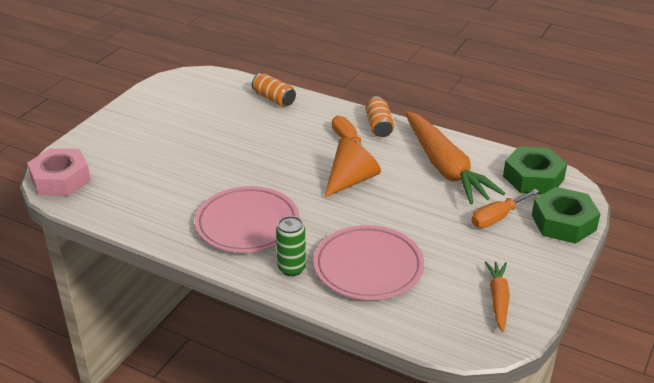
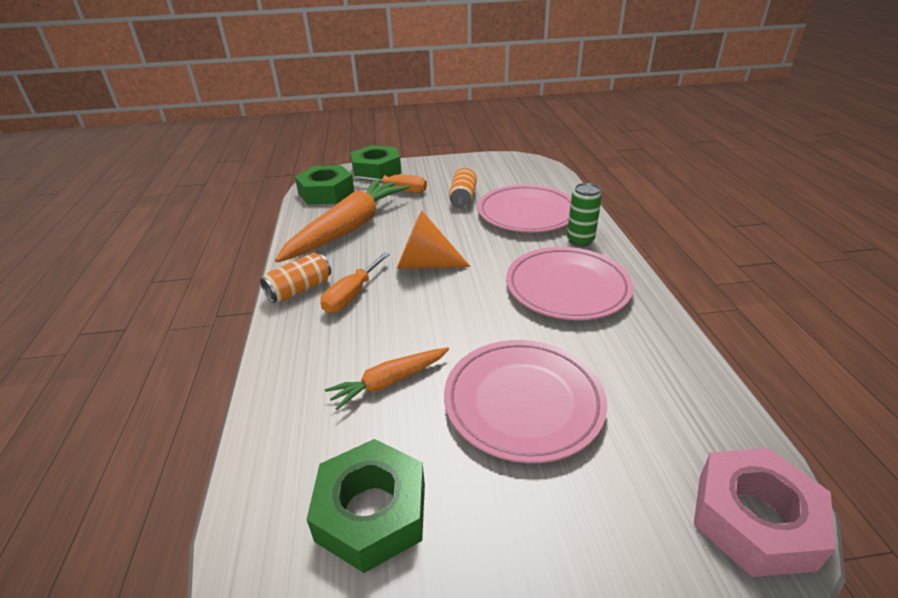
camera: 125 degrees left, 0 degrees up
(190, 158) = (523, 402): none -> pink plate
(195, 102) = (371, 512): none -> green nut
(274, 99) = (289, 412): orange can -> orange can (463, 198)
(498, 299) = (488, 168): orange carrot -> orange carrot (389, 382)

